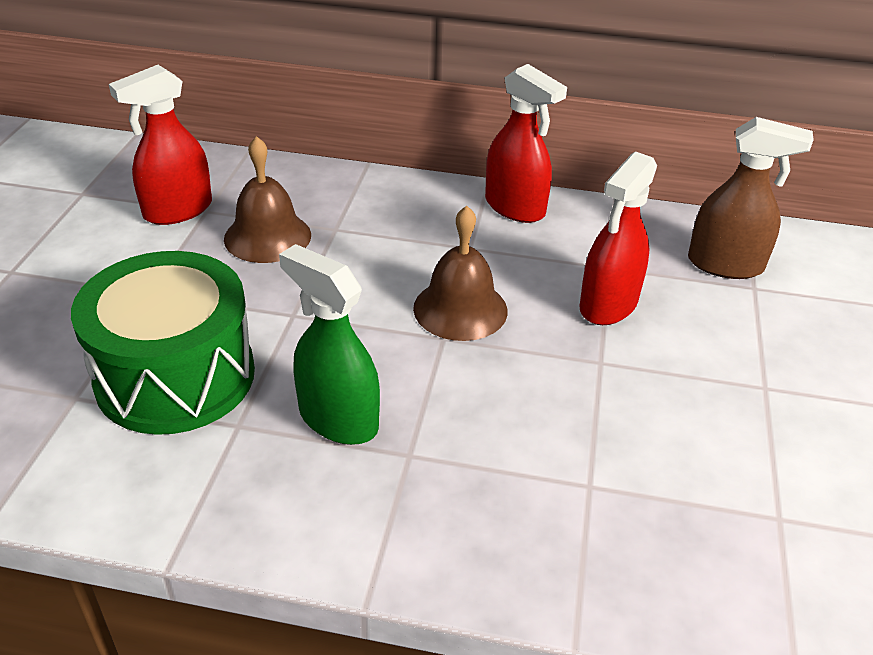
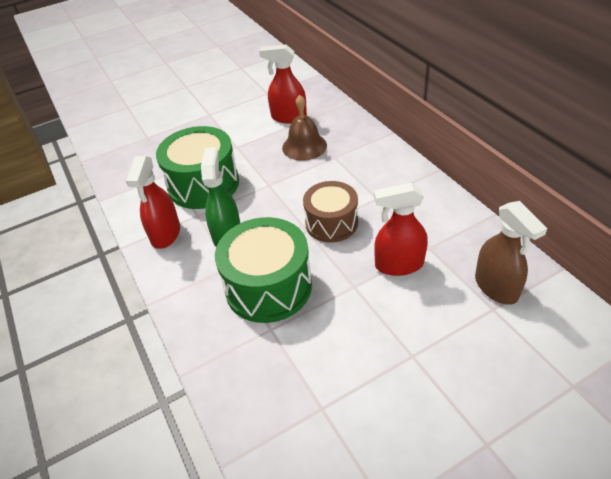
camera: 55 degrees right, 5 degrees up
(460, 309) = (331, 223): brown bell -> brown drum
(504, 439) = (268, 286): none -> green drum
(515, 207) = (428, 191): red spray bottle -> red spray bottle (165, 234)

